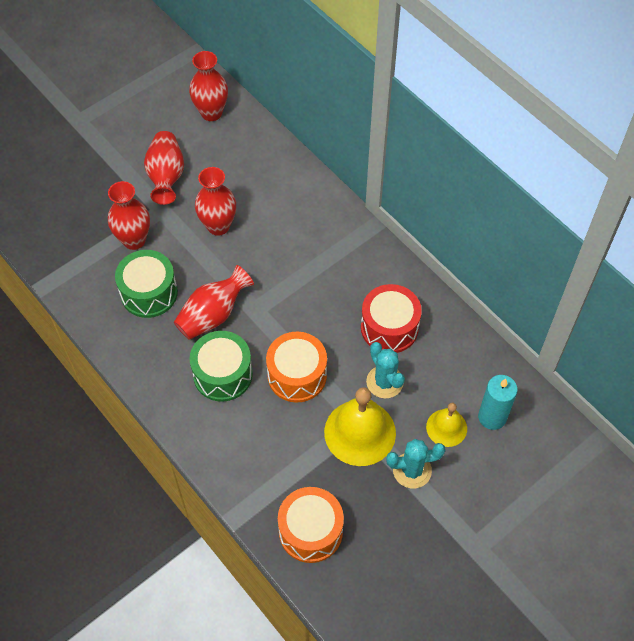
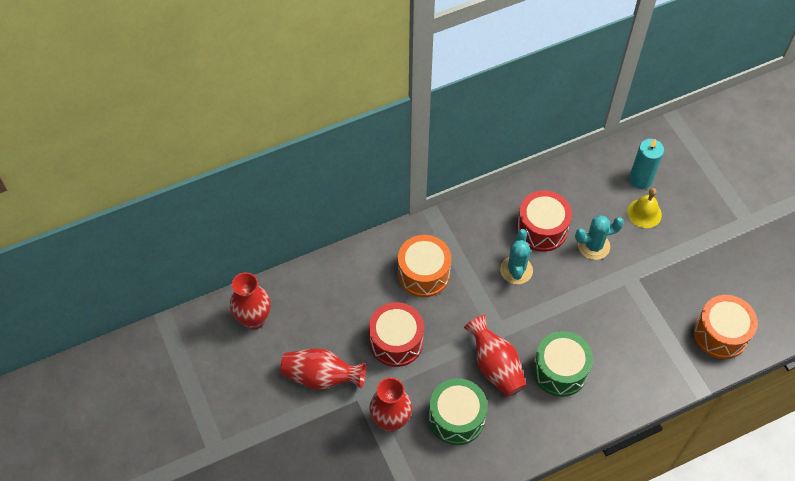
camera: 75 degrees left, 0 degrees up
(218, 226) = (396, 341): red vase -> red drum
(297, 375) = (573, 311): orange drum -> orange drum (423, 273)
(360, 432) = (637, 276): yellow bell -> none
(412, 470) = (678, 247): turquoise cactus -> turquoise cactus (516, 270)

